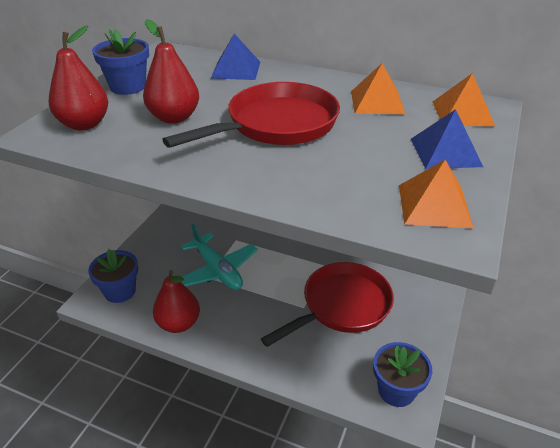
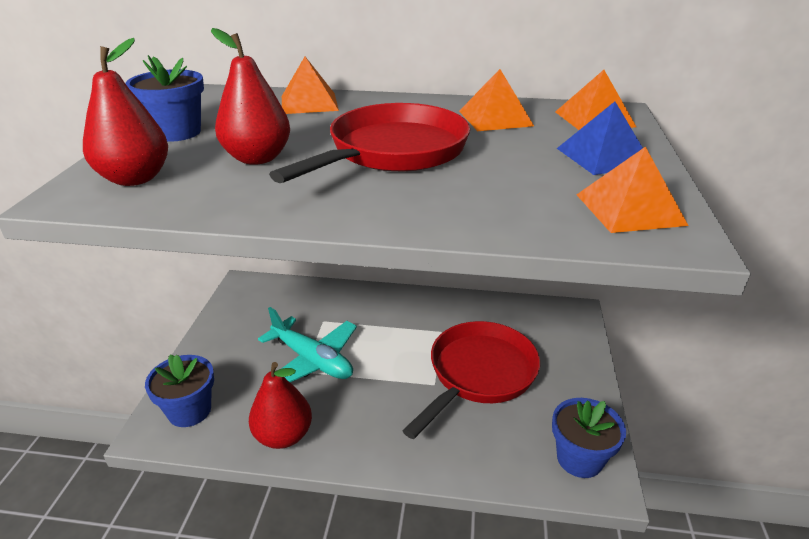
camera: 15 degrees left, 5 degrees down
(236, 69) = (309, 103): blue pyramid -> orange pyramid

